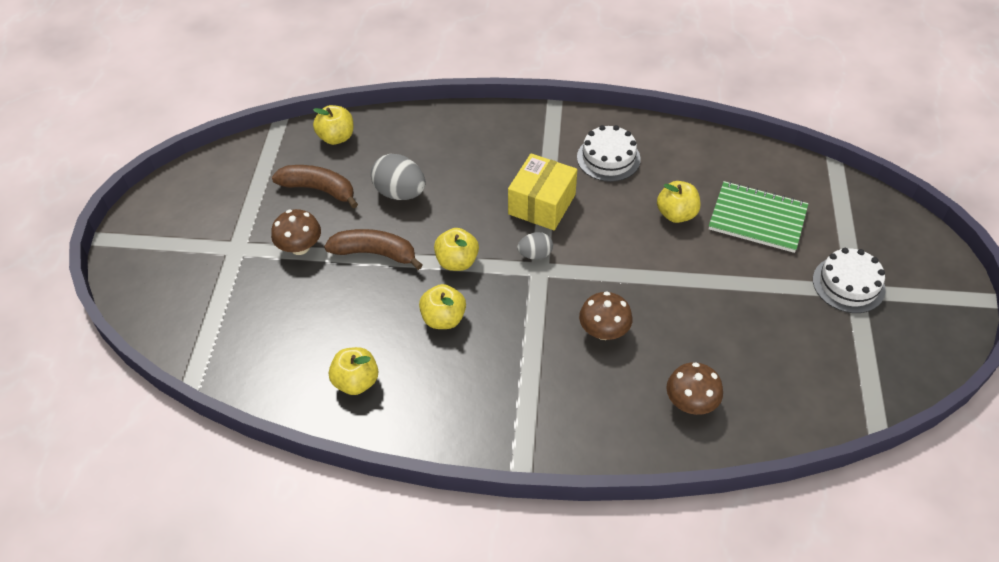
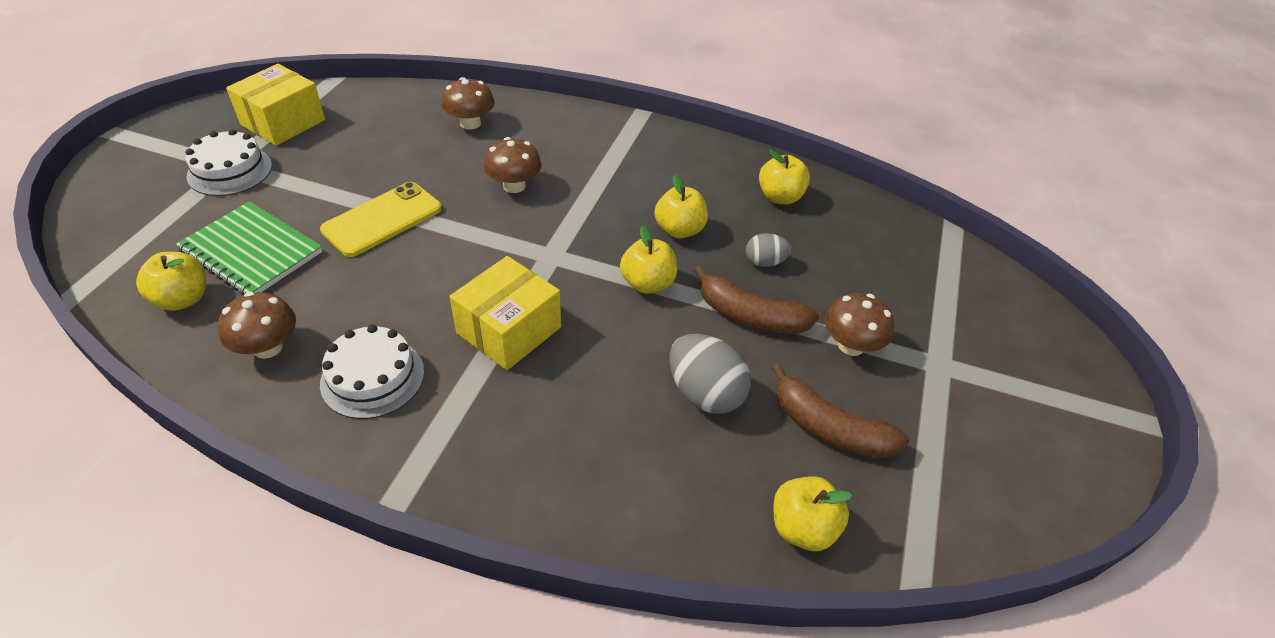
camera: 170 degrees left, 5 degrees down
(535, 254) = (549, 271): grey egg -> grey egg (764, 262)
(676, 214) = (344, 278): yellow apple -> yellow apple (183, 299)
(684, 160) = (268, 347): none -> brown mushroom
(688, 268) = (382, 219): none -> yellow phone
(863, 353) = (283, 122): none -> yellow box

